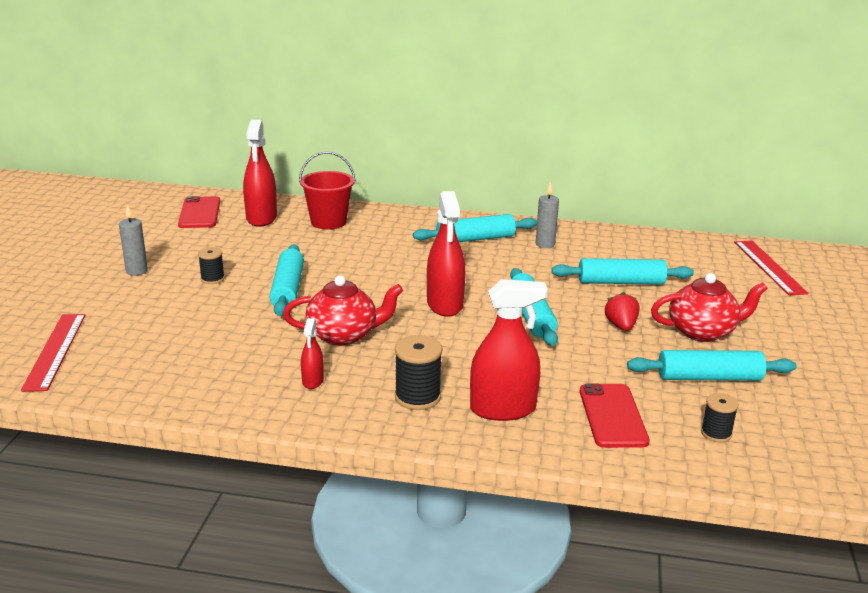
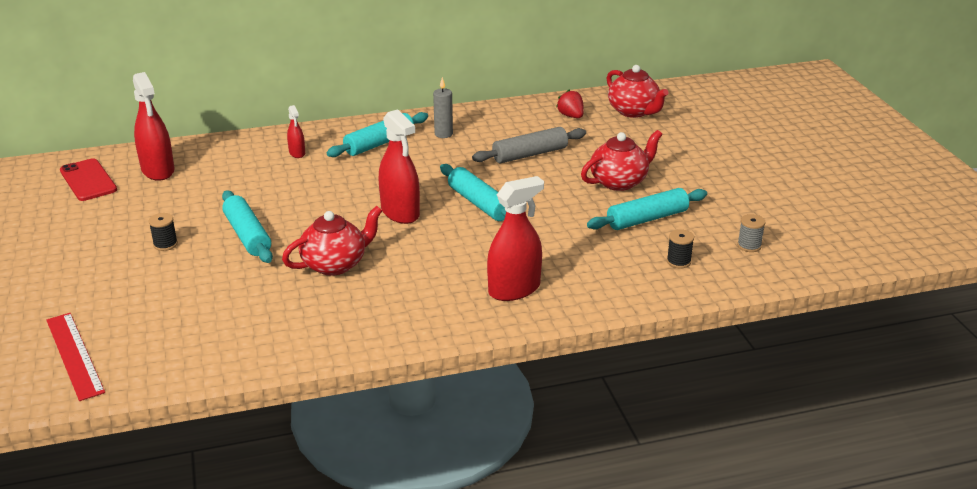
camera: 25 degrees left, 5 degrees up
(136, 271) = (80, 256): grey candle -> none
(313, 381) = (342, 312): red spray bottle -> red spray bottle (297, 153)
(328, 222) = (229, 159): red bucket -> none
(417, 397) = (440, 300): black spool -> none
(612, 416) = (598, 270): red phone -> none
(621, 282) = (530, 154): turquoise rolling pin -> grey rolling pin
(621, 326) = (555, 193): red strawberry -> red strawberry (571, 116)
(769, 267) = (633, 111): red ruler -> red teapot
(819, 440) = (749, 246): none -> grey spool

